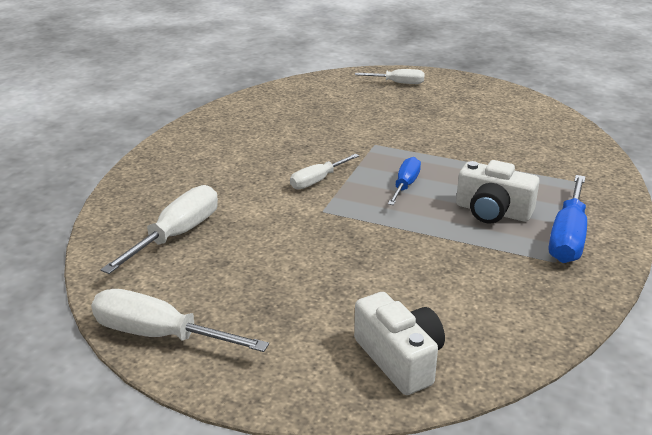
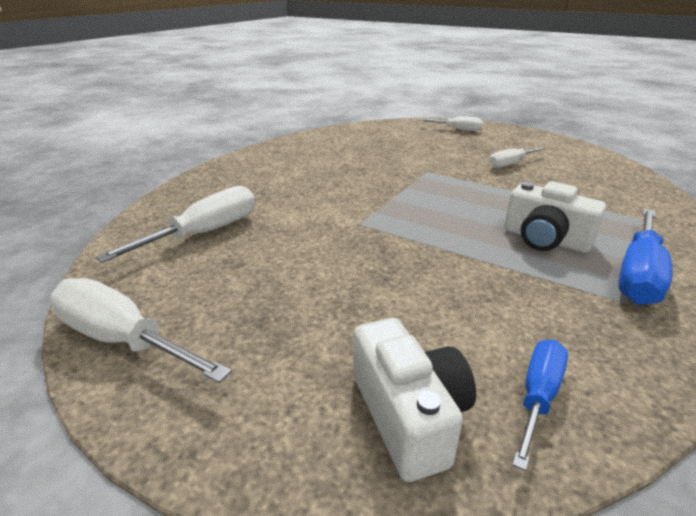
camera: 10 degrees right, 0 degrees up
(317, 180) = (363, 197): white screwdriver -> white screwdriver (510, 164)
(405, 185) = (451, 207): blue screwdriver -> blue screwdriver (538, 396)

